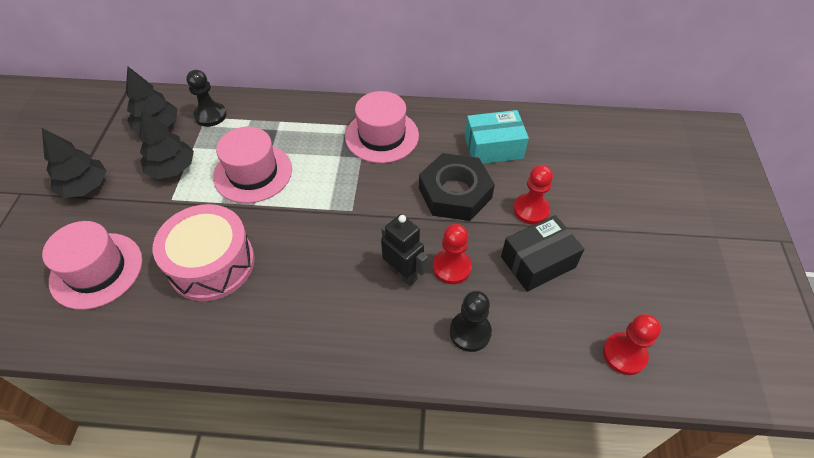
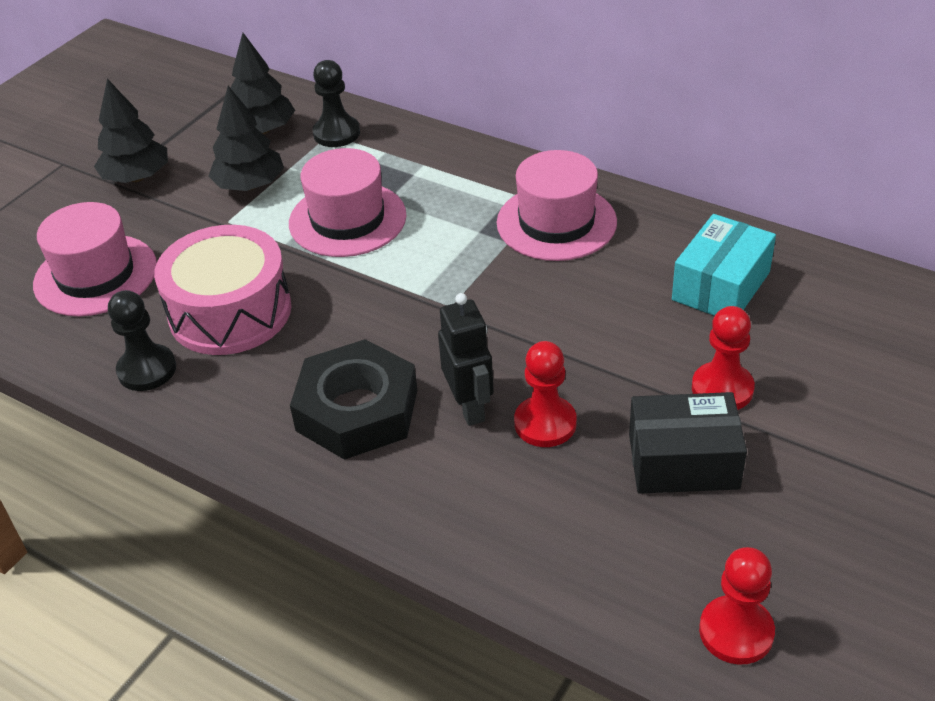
camera: 30 degrees right, 10 degrees down
(455, 193) = (616, 329): black nut -> black nut (357, 410)
(470, 332) = (516, 513): black pawn -> black pawn (147, 370)
(493, 147) = (721, 286): turquoise box -> turquoise box turned 75 degrees counterclockwise

